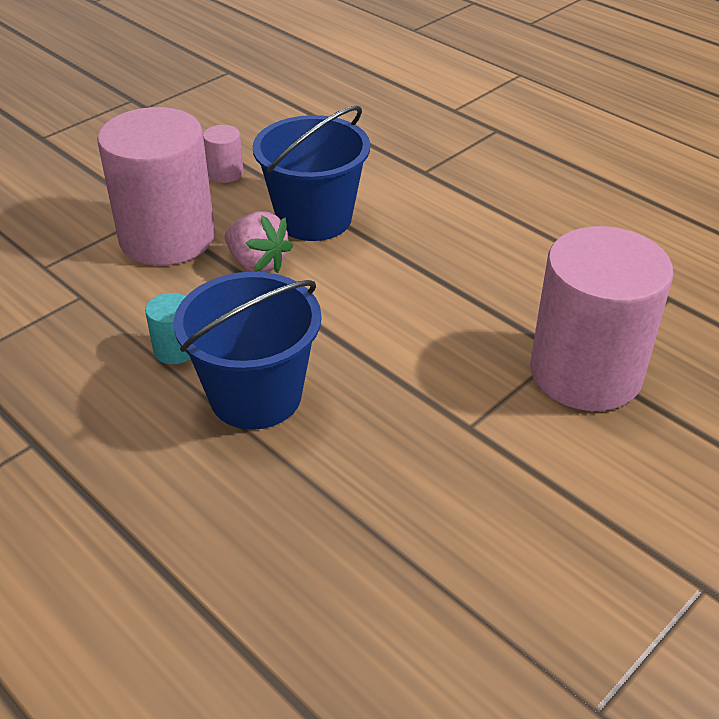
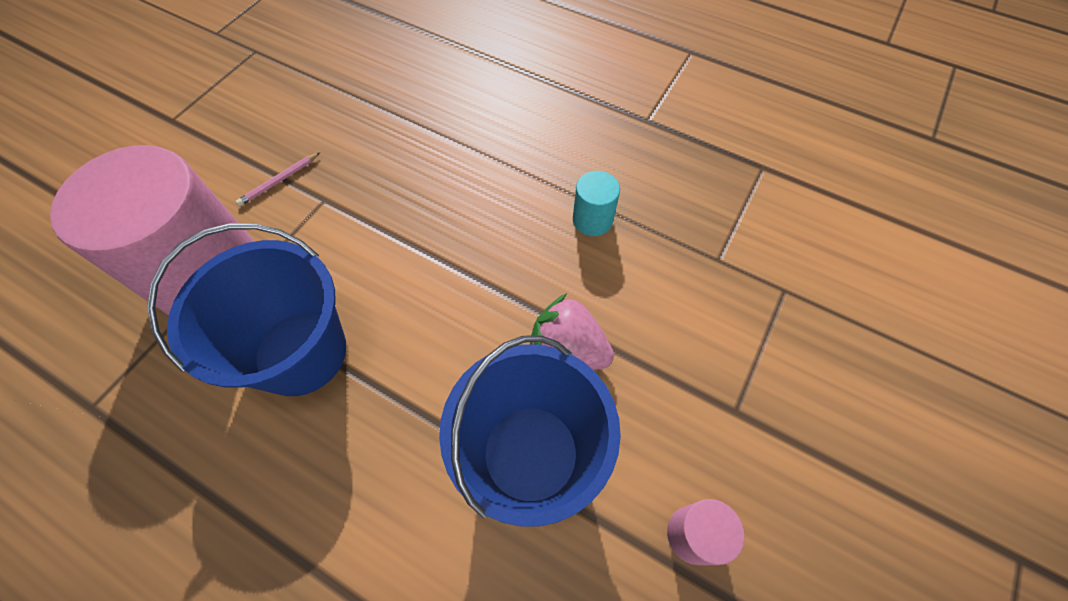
camera: 165 degrees right, 20 degrees up
(167, 237) = (689, 369): pink cylinder -> none
(255, 395) = (504, 190): blue bucket -> blue bucket (301, 352)
(525, 460) = (279, 181): none -> pink pencil

